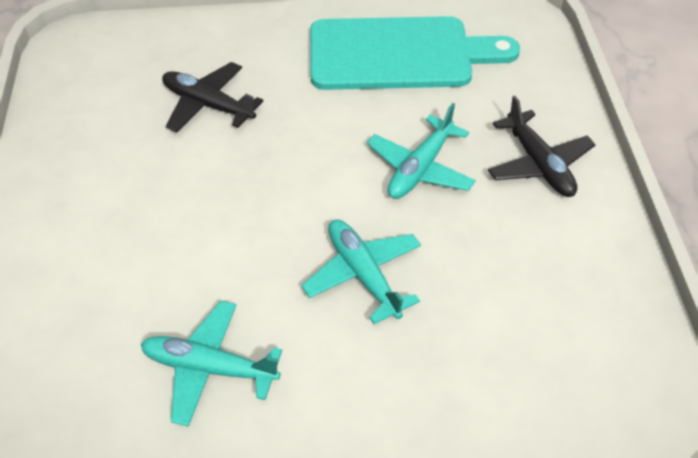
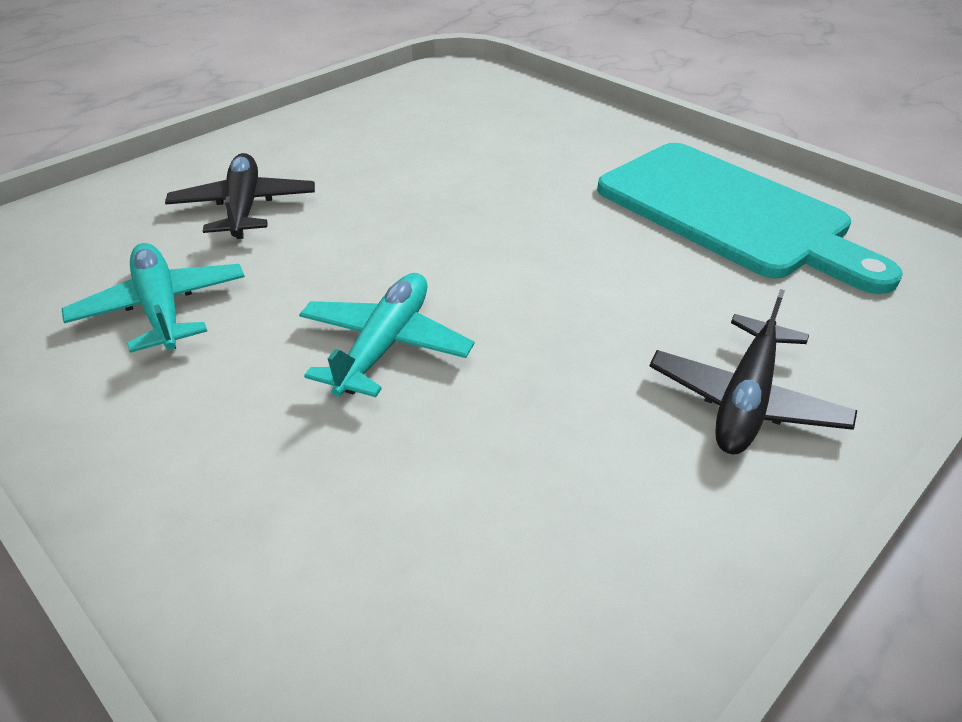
camera: 50 degrees right, 10 degrees down
(208, 105) = (483, 151): black plane -> black plane (244, 207)
(420, 168) = (591, 308): turquoise plane -> none

